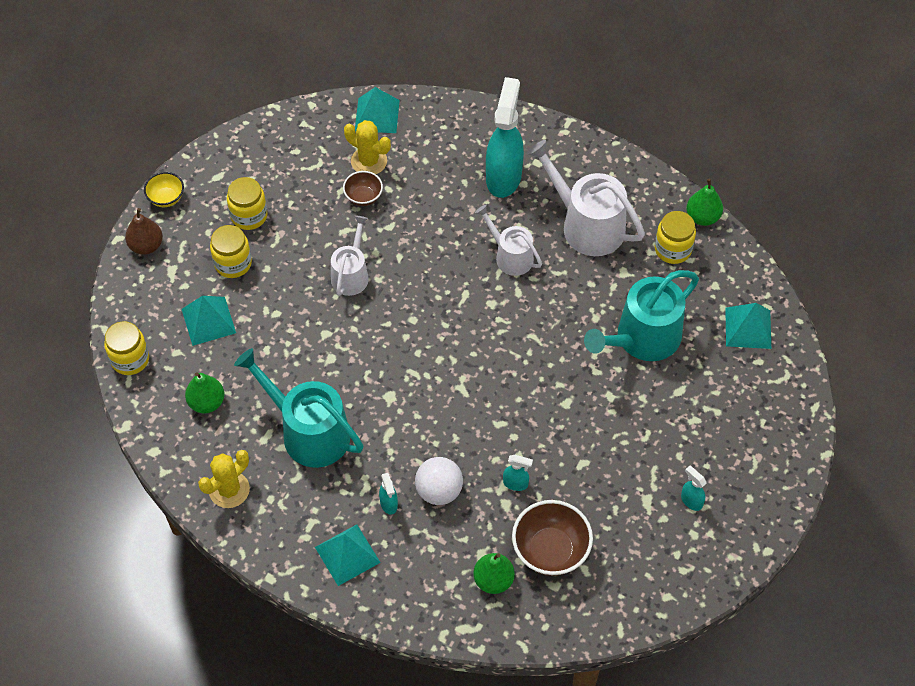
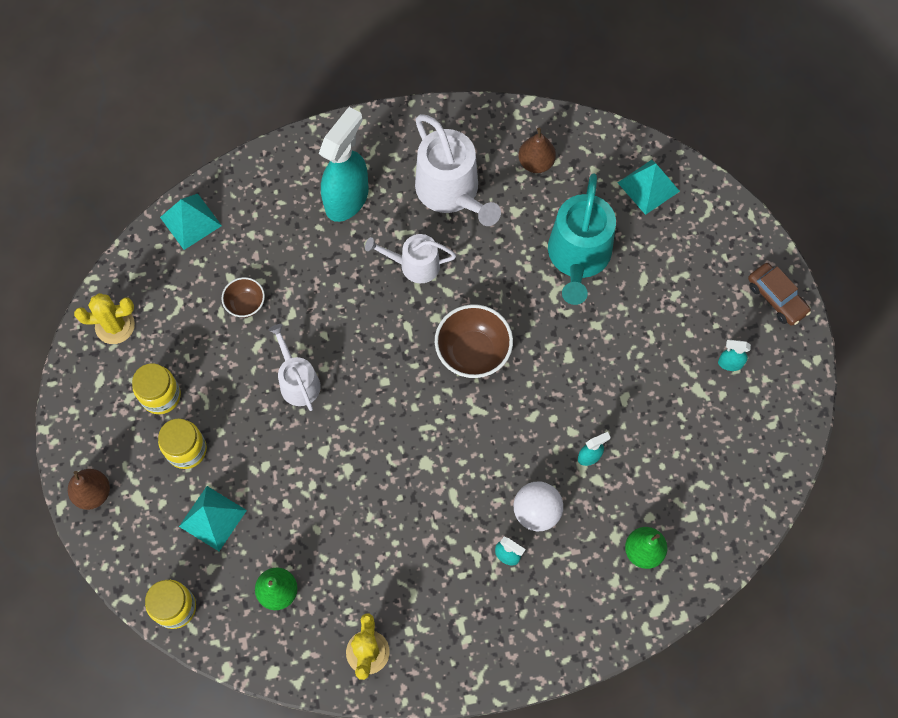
camera: 40 degrees left, 10 degrees up
(166, 198) = (71, 436): yellow bowl -> none
(309, 432) = (387, 547): turquoise watering can -> none
(347, 554) = (513, 626): turquoise pyramid -> none
(369, 161) = (221, 268): yellow cactus -> yellow cactus (115, 326)
(503, 177) = (347, 199): turquoise spray bottle -> turquoise spray bottle turned 60 degrees clockwise
(550, 550) = (664, 490): brown bowl -> brown bowl (473, 352)
(587, 225) = (451, 192): white watering can -> white watering can turned 120 degrees counterclockwise
(673, 249) = (536, 163): yellow jar -> brown pear
(702, 217) = (534, 118): green pear -> none
(777, 482) = (776, 298): none -> brown car

